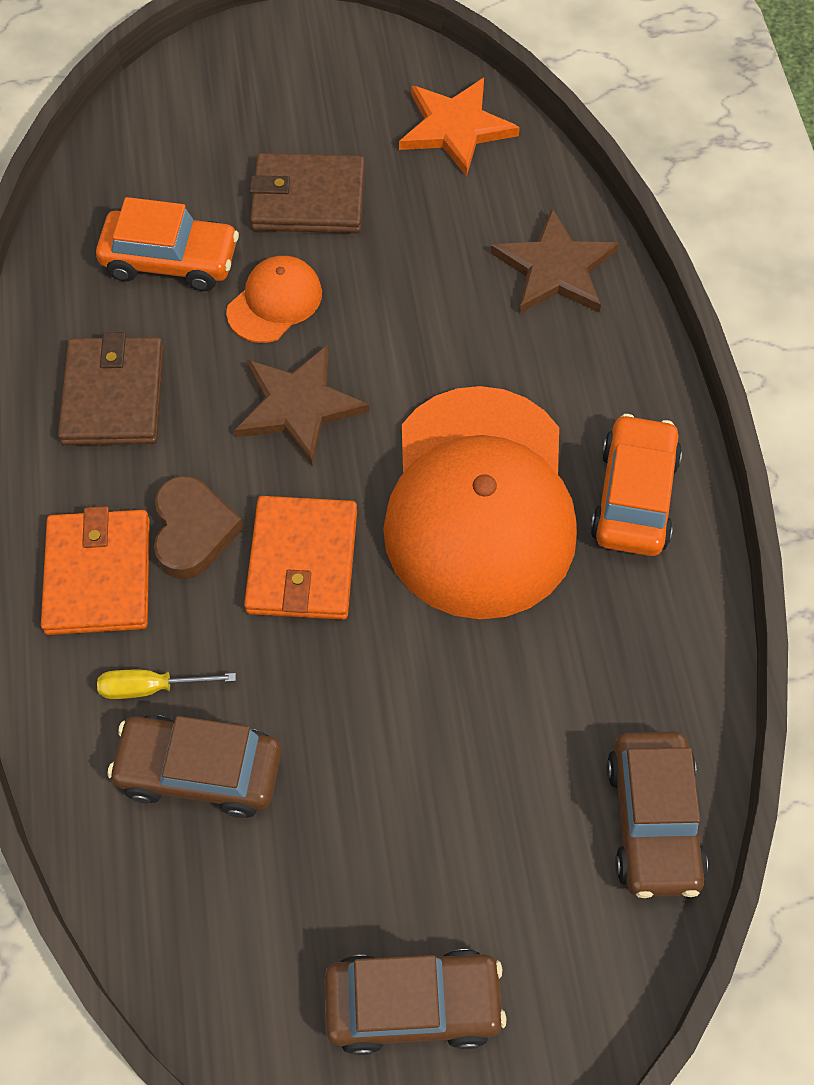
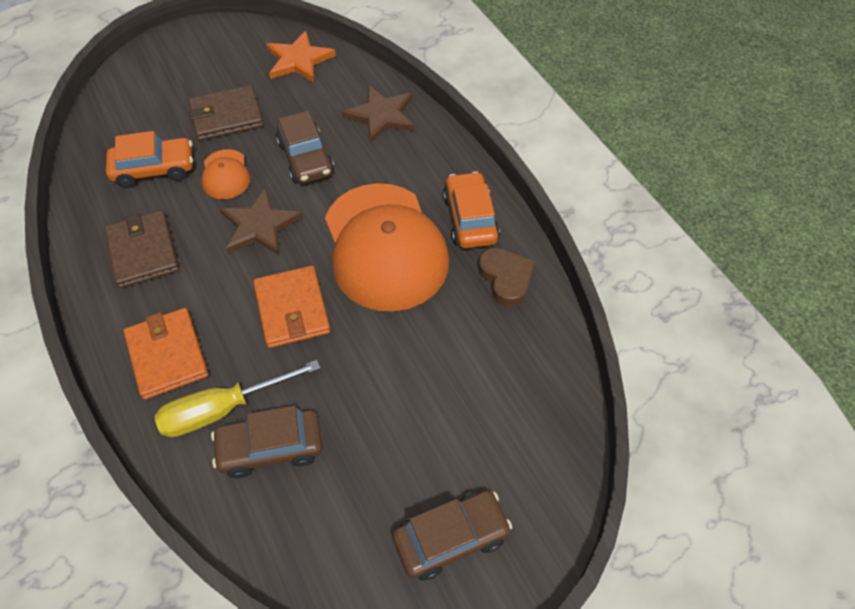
camera: 20 degrees left, 5 degrees down
(151, 688) = (223, 409): yellow screwdriver -> yellow screwdriver, size x1.87
(193, 531) = (219, 312): brown heart -> brown heart (506, 278)
(274, 302) = (225, 175): orange cap -> orange cap turned 150 degrees clockwise
(653, 821) = (548, 386): brown car -> brown car (306, 158)

